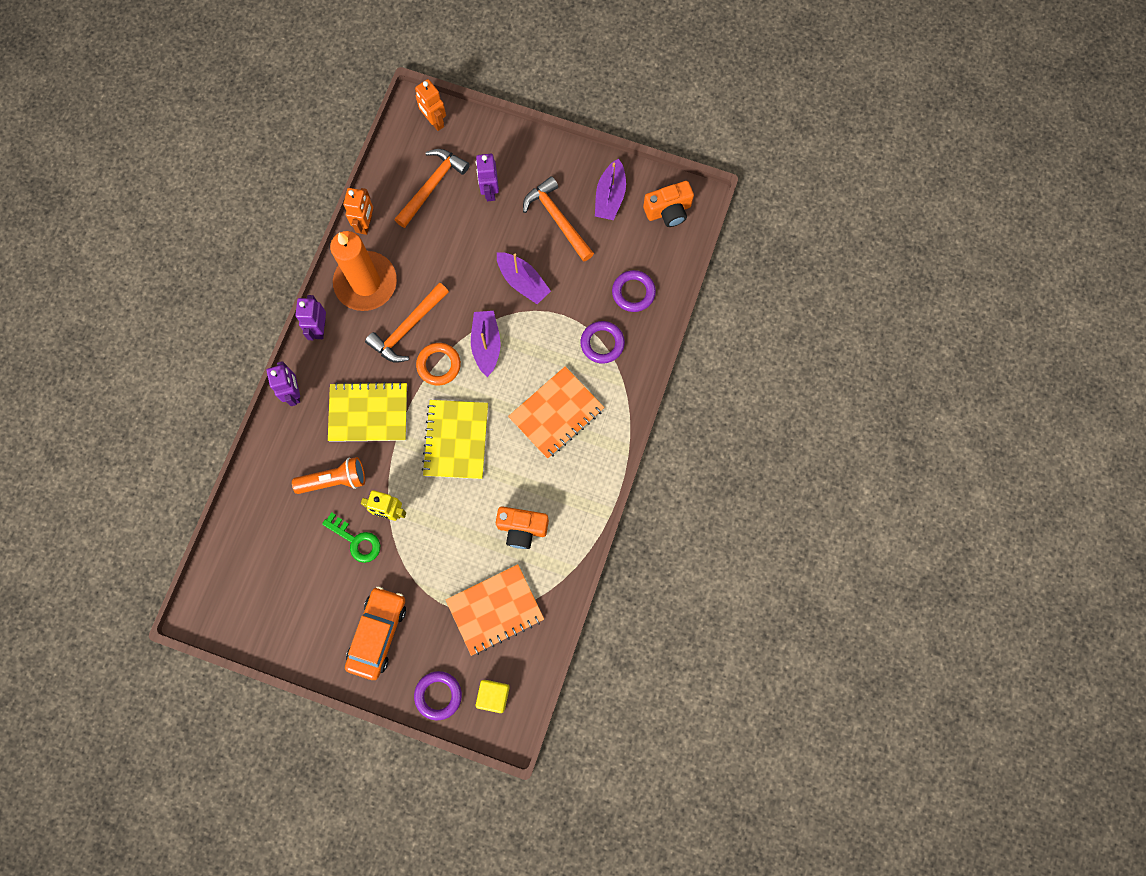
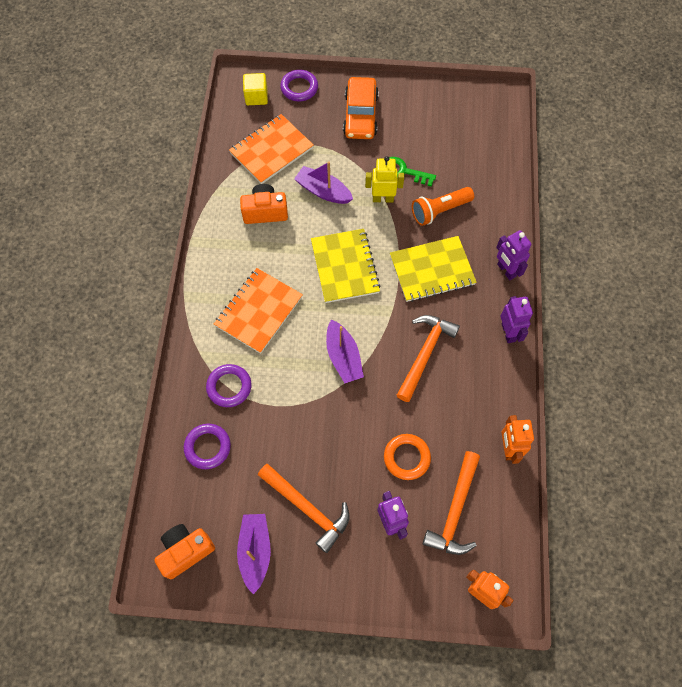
camera: 165 degrees right, 10 degrees down
(366, 283) = (483, 387): orange candle -> none
(439, 365) = (383, 327): orange ring -> orange ring (406, 457)
(523, 281) = (325, 429): purple boat -> purple boat (323, 191)

